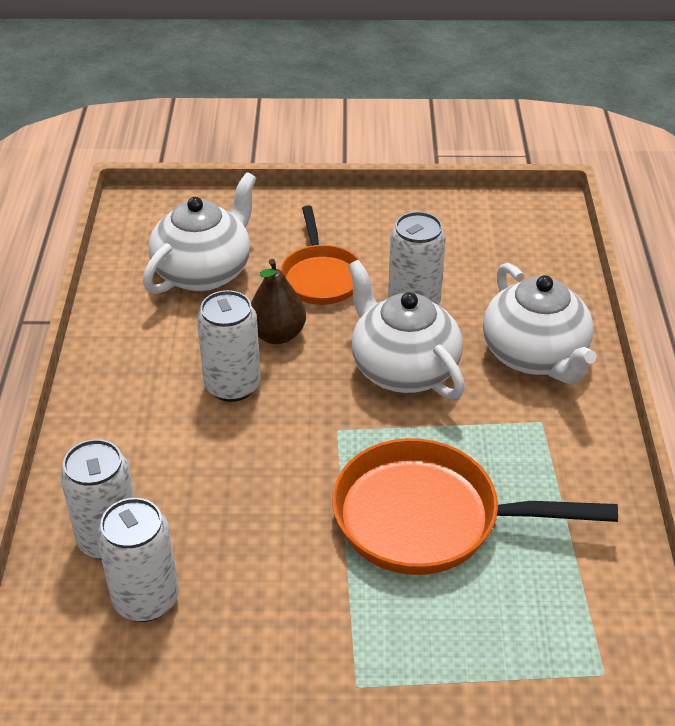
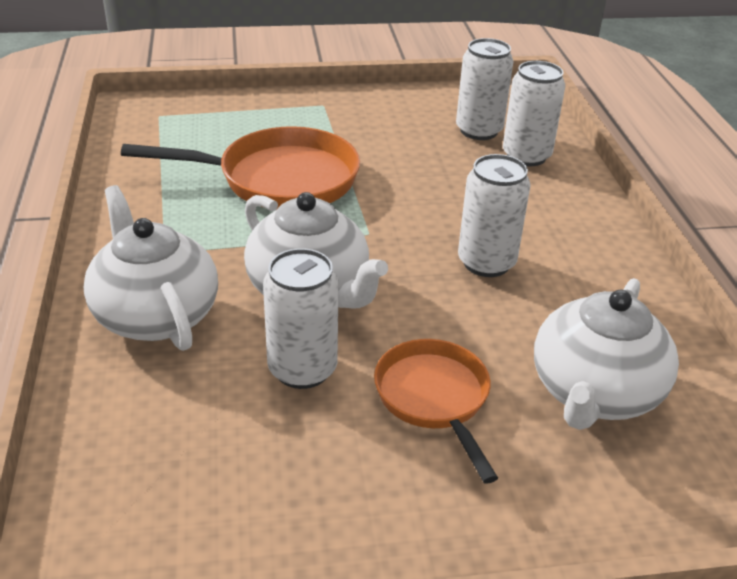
camera: 170 degrees right, 5 degrees down
(277, 335) = (461, 317): brown pear -> none

